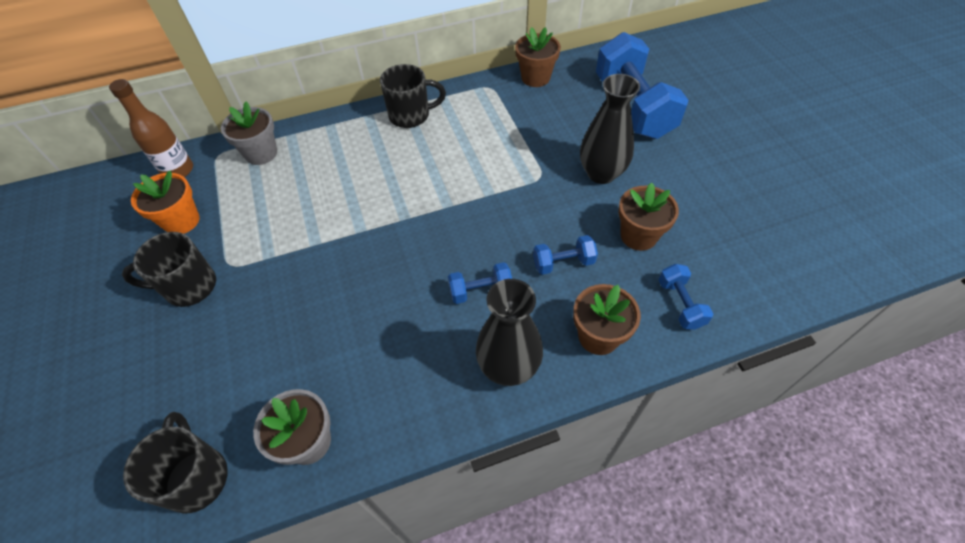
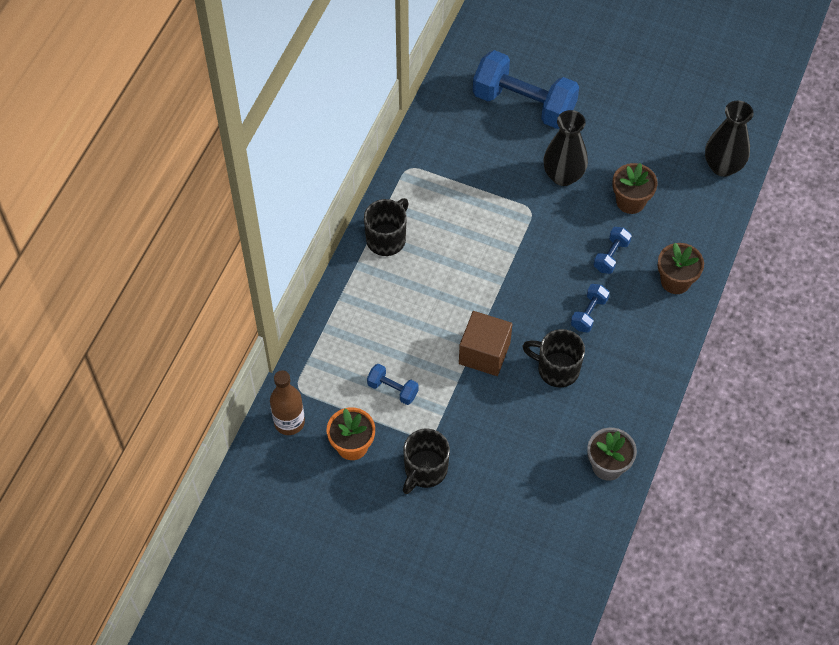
camera: 50 degrees left, 5 degrees up
(197, 477) = (579, 531): black mug -> black mug (556, 369)
(261, 153) = (327, 358): grey flower pot -> none
(358, 244) = (484, 353): none -> brown cube
(508, 367) = (653, 339): black vase -> black vase (722, 166)
(535, 78) = (430, 132): brown flower pot -> none
(680, 304) = (694, 225): blue dumbbell -> blue dumbbell (392, 389)

